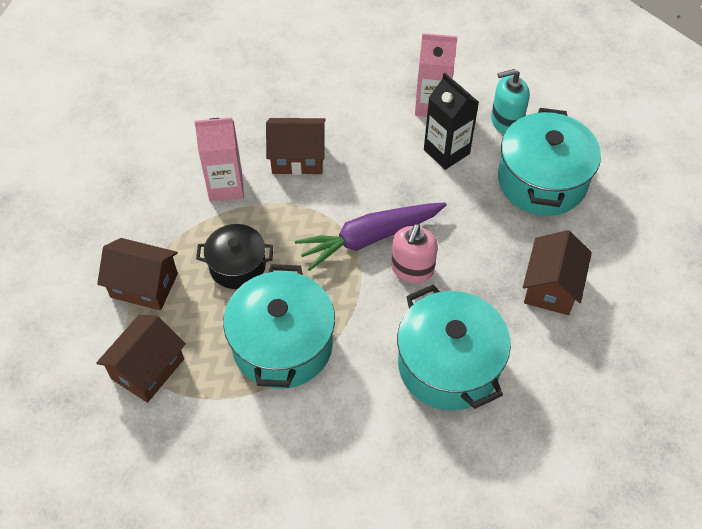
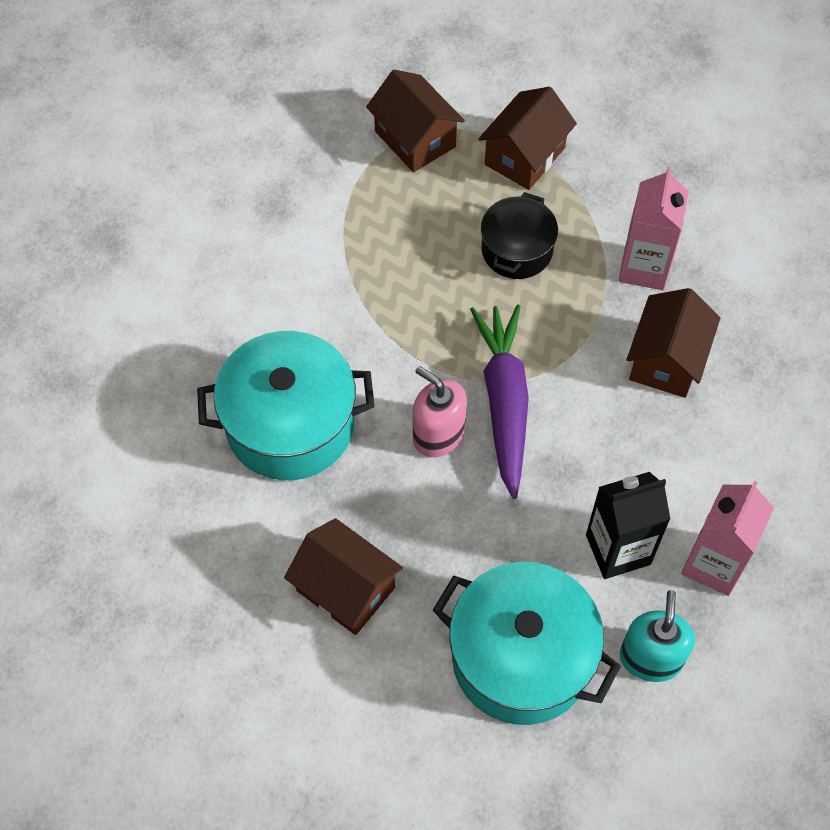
camera: 110 degrees right, 5 degrees up
(282, 345) = (390, 266): turquoise pot -> none

